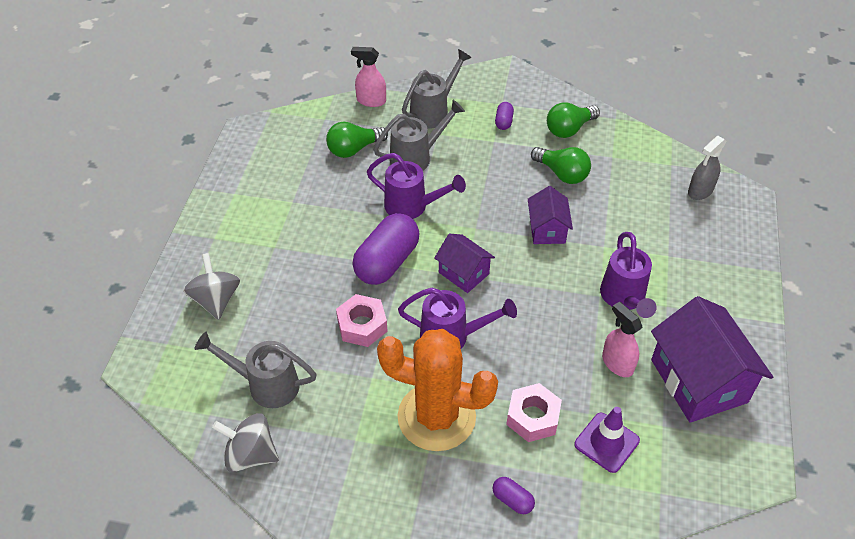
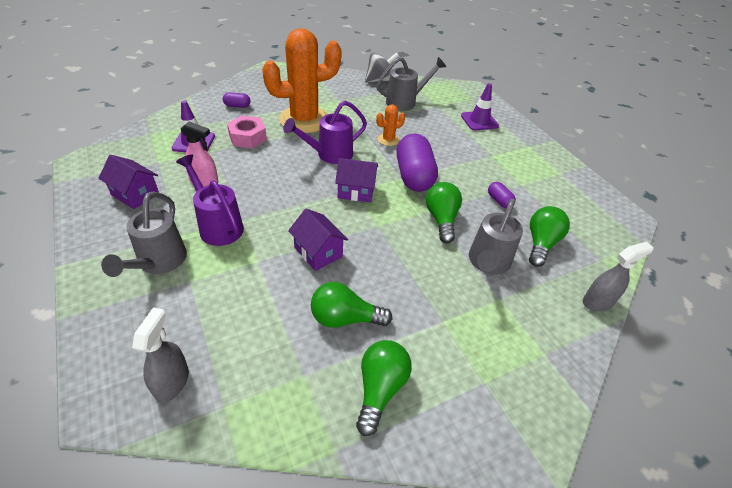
camera: 140 degrees right, 5 degrees down
(216, 300) = (479, 121): grey spinning top -> purple traffic cone
(362, 325) = (388, 140): pink nut -> orange cactus
(371, 101) = (598, 302): pink spray bottle -> grey spray bottle
(412, 206) = (441, 219): purple watering can -> green light bulb
(433, 112) = (533, 323): grey watering can -> grey watering can (159, 262)
(503, 122) = (457, 354): purple capsule -> purple capsule (499, 201)
(698, 381) = (135, 194): purple house -> purple house, size x0.55

